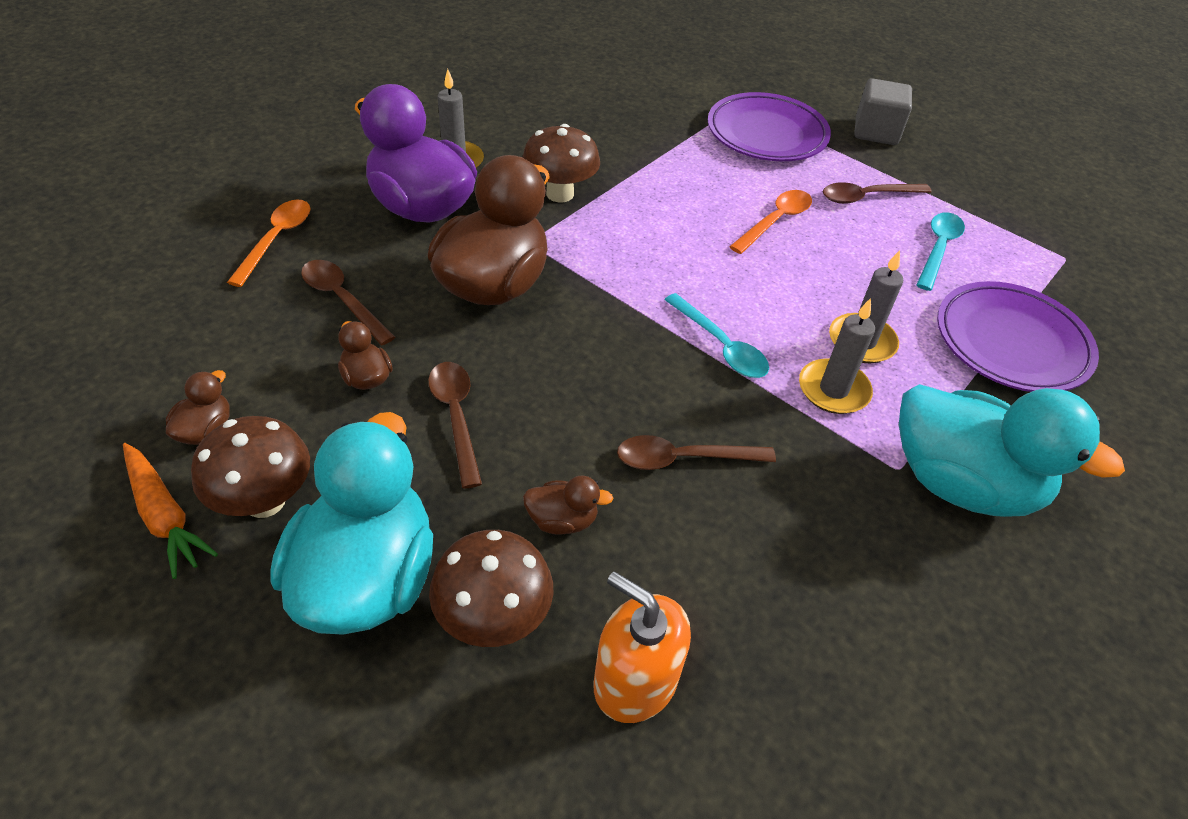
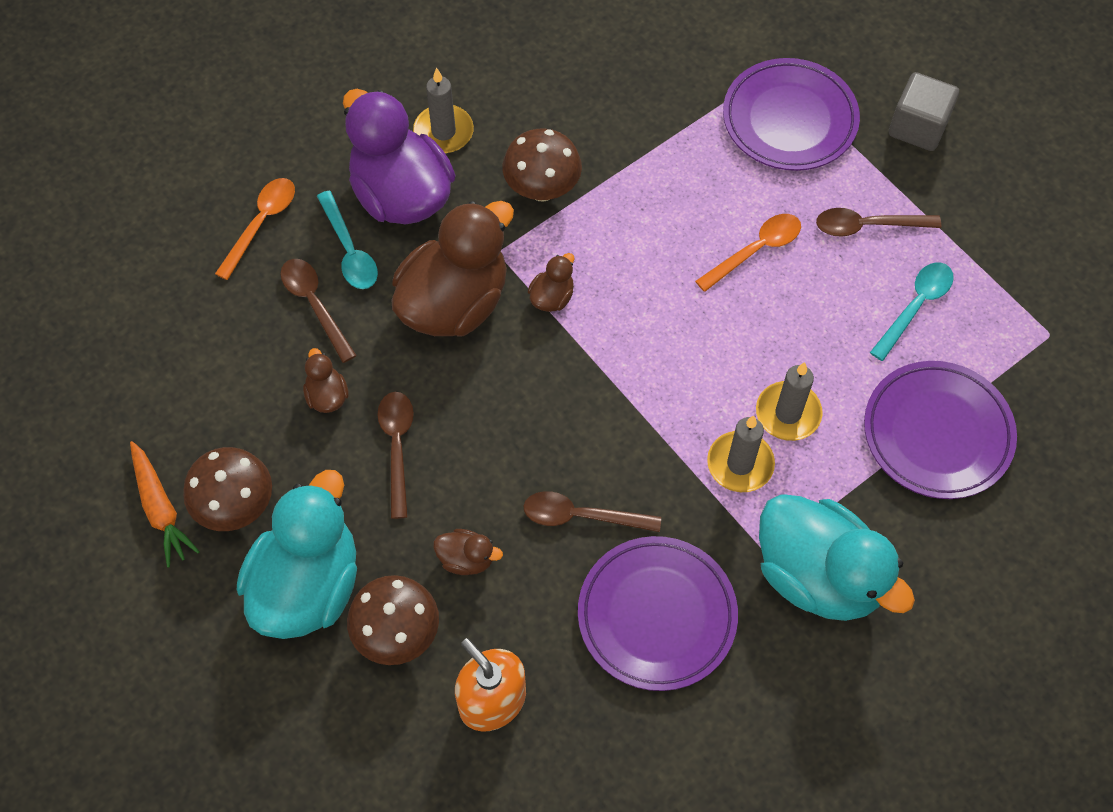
camera: 15 degrees right, 15 degrees up
(206, 430) = (193, 432): brown duck -> brown duck (552, 297)
(720, 346) = (650, 401): turquoise spoon -> turquoise spoon (349, 250)
(804, 550) = (657, 616): none -> purple plate

